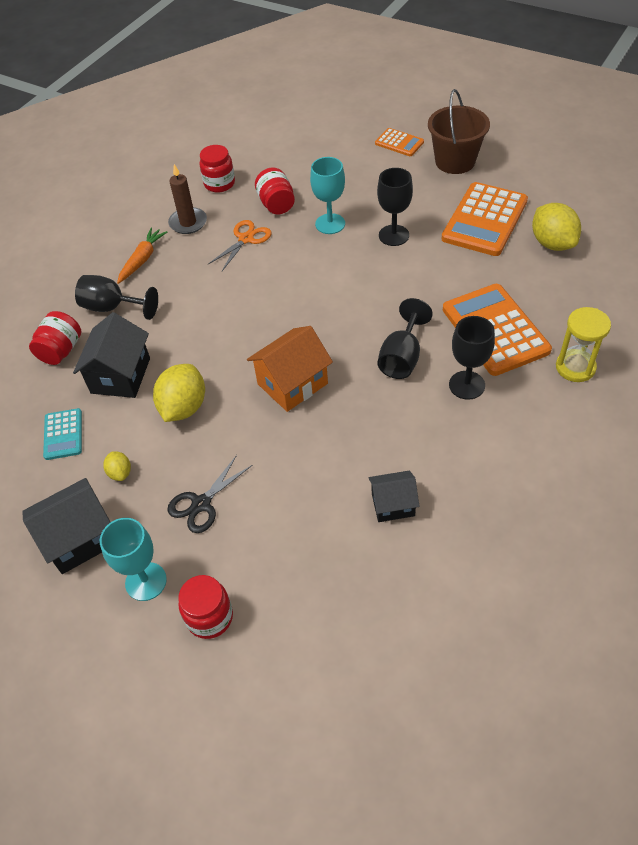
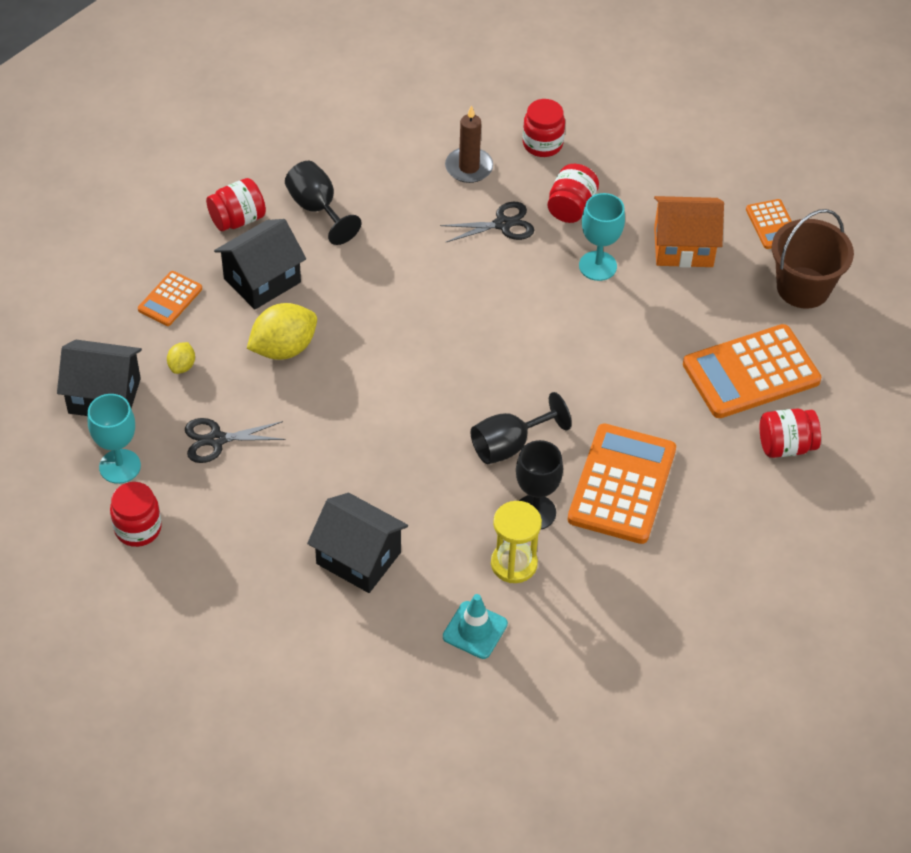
camera: 35 degrees right, 0 degrees up
(63, 434) = (170, 299): turquoise calculator -> orange calculator
(142, 260) = (389, 178): orange carrot -> none
(246, 239) = (502, 224): orange scissors -> black scissors
(292, 384) = (392, 396): orange house -> orange house (683, 247)
(393, 235) = (643, 323): black goblet -> none
(393, 504) = (358, 558): black house -> black house, size x1.60
(523, 489) = (475, 630): none -> turquoise traffic cone
(552, 243) = (785, 446): yellow lemon -> red jar
(575, 367) = (649, 572): yellow hourglass -> yellow hourglass (514, 564)

